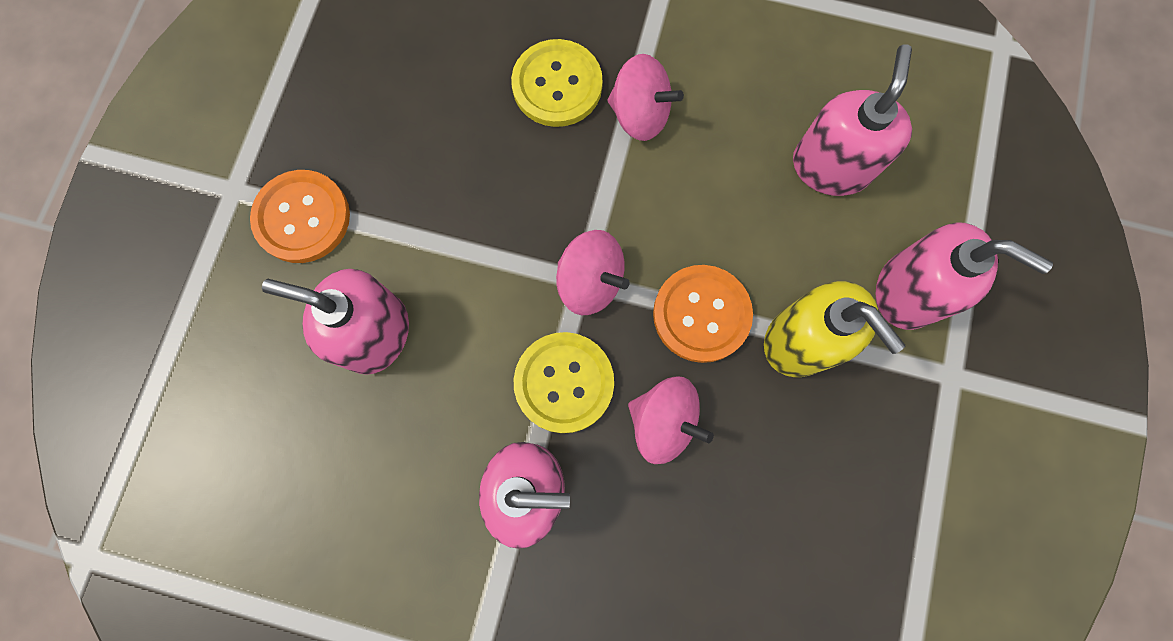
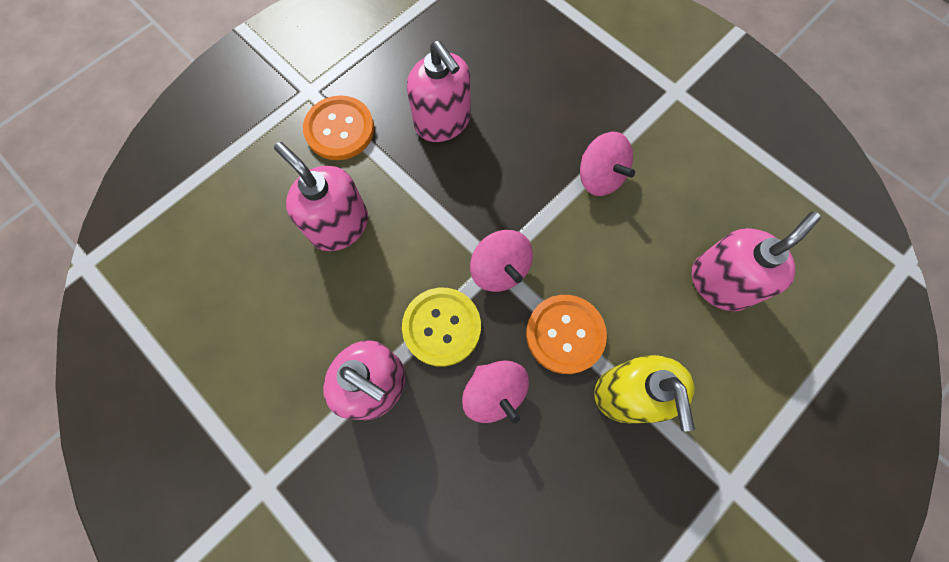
camera: 30 degrees right, 5 degrees down
(557, 85) = (553, 129): yellow button -> none
(908, 291) = (731, 404): pink soap dispenser -> pink soap dispenser (443, 121)

